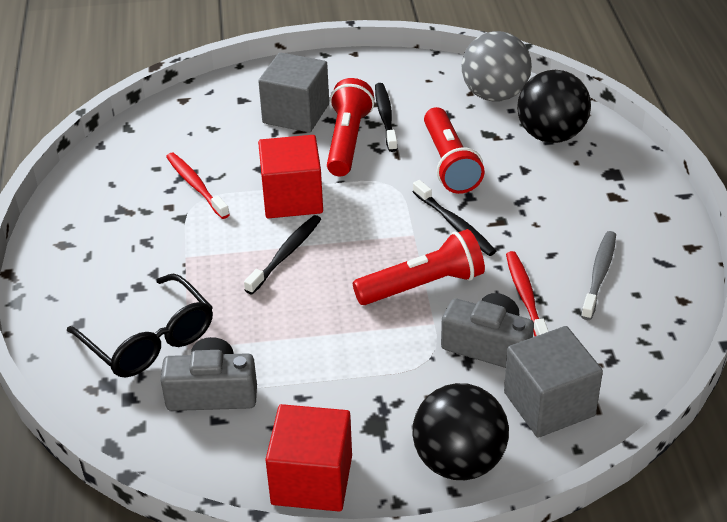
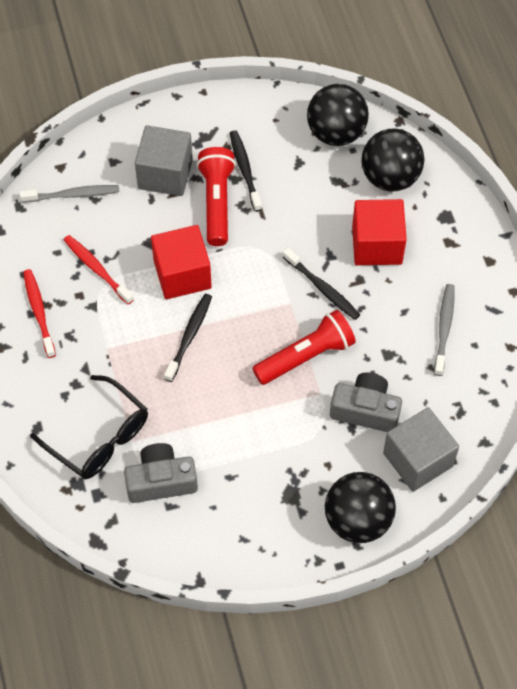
camera: 10 degrees left, 20 degrees up
(189, 123) = (73, 195): none -> grey toothbrush
(312, 480) = (253, 550): red cube -> red cube (377, 245)
(449, 163) = (308, 220): red flashlight -> none
(494, 95) = (336, 133): grey ball -> black ball
(525, 297) = (389, 358): red toothbrush -> red toothbrush (39, 312)

